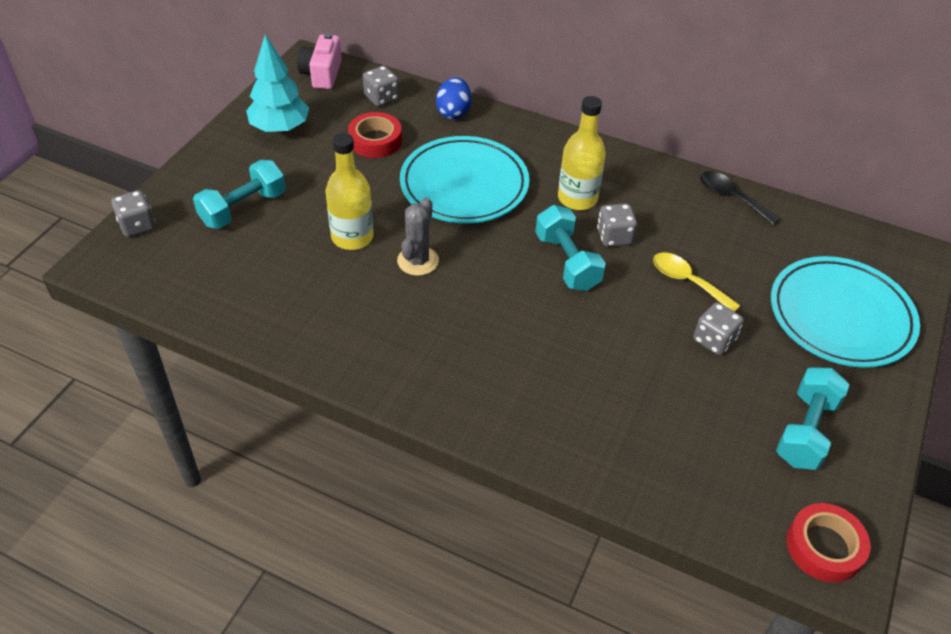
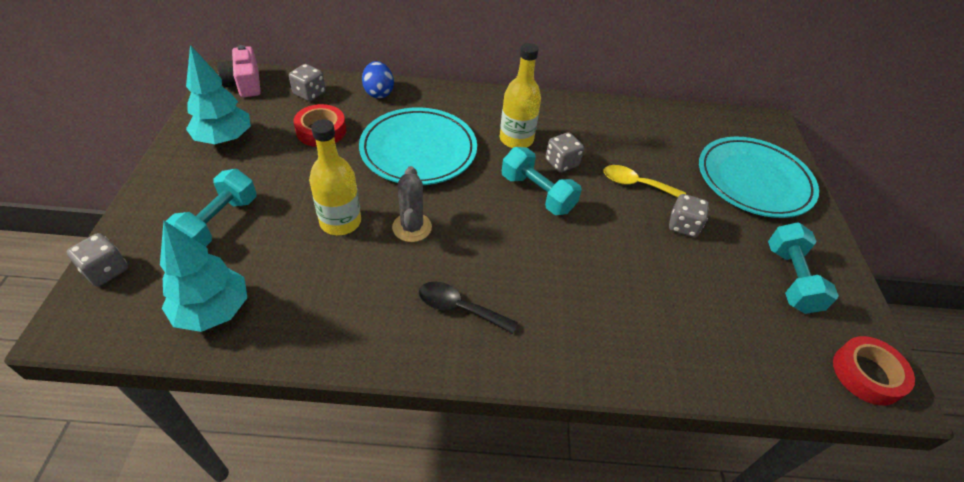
camera: 25 degrees left, 0 degrees up
(209, 285) = (213, 311): none -> turquoise tree
(731, 197) = (627, 111): black spoon -> black spoon (459, 308)

